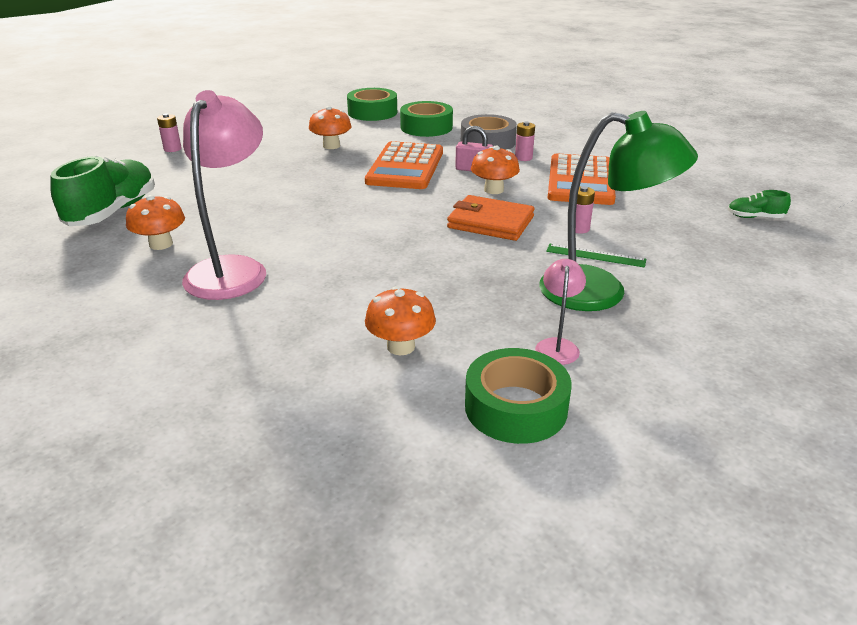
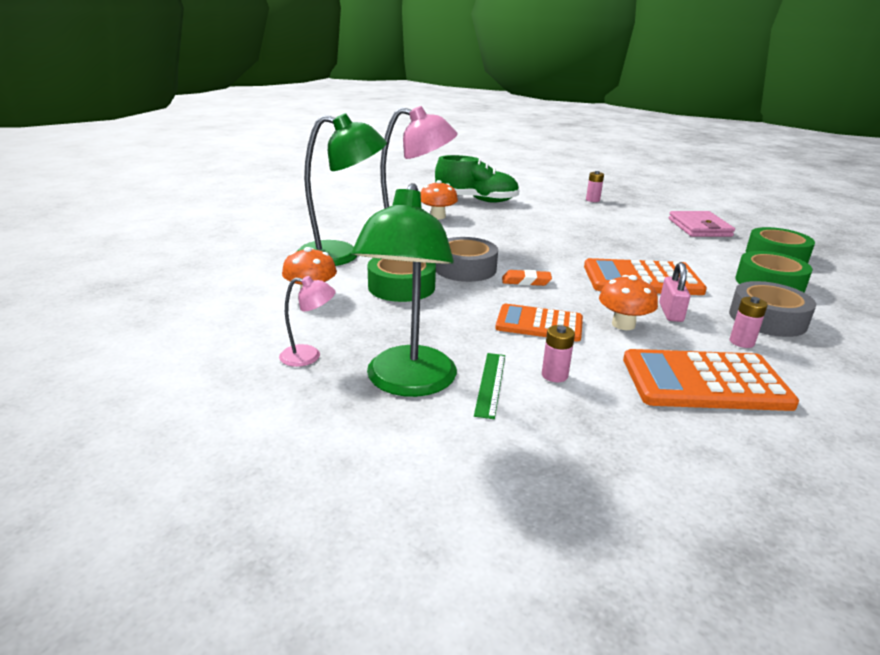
camera: 80 degrees right, 5 degrees down
(273, 323) = (341, 255): none -> green lamp
(292, 122) = (699, 227): none -> pink wallet
(331, 146) = (659, 246): orange mushroom -> none
(352, 243) = (465, 268): none -> grey tape
(396, 216) = (526, 281): none -> orange eraser
(490, 222) = (539, 324): orange wallet -> orange calculator
(515, 407) = (226, 338): green tape -> green tape (401, 287)
(754, 217) = (705, 554): green shoe -> none

